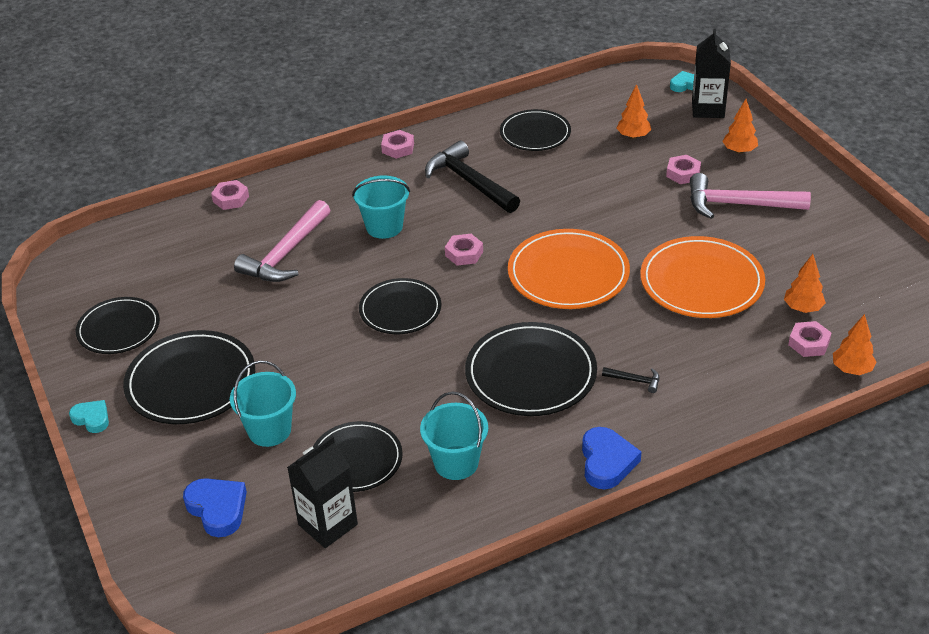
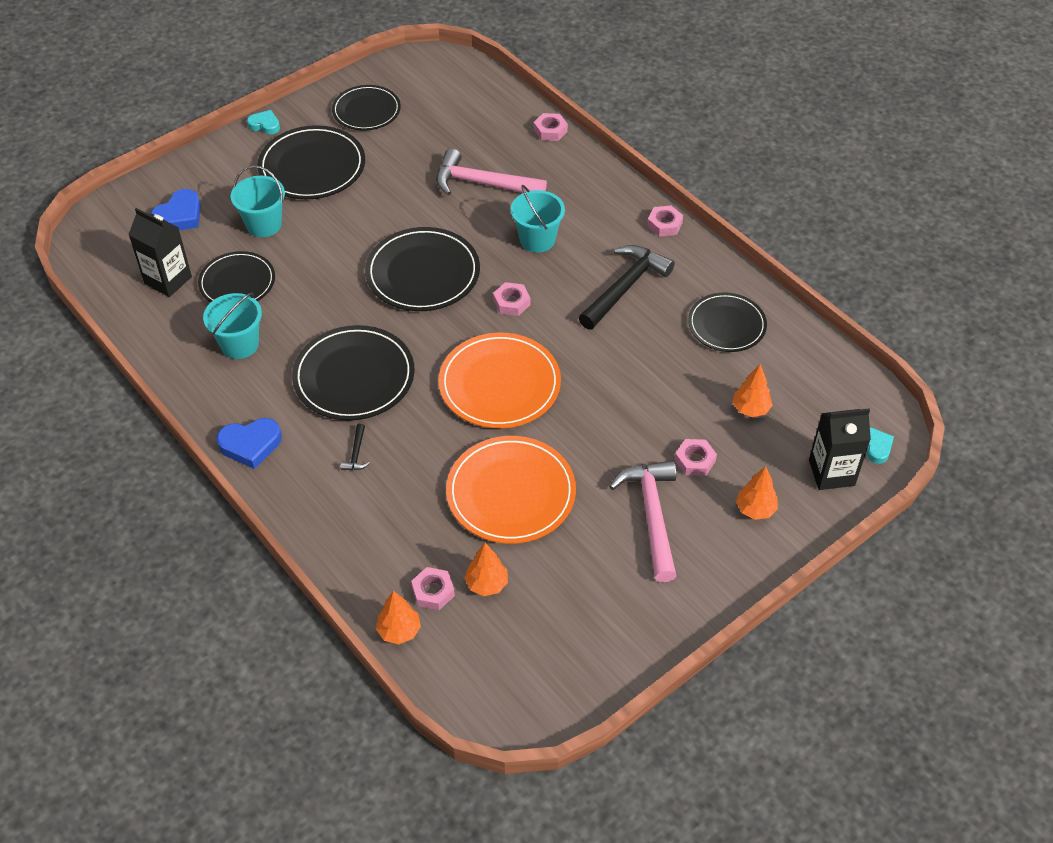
camera: 75 degrees right, 10 degrees up
(92, 418) = (265, 125): turquoise heart -> turquoise heart turned 90 degrees counterclockwise
(400, 309) = (423, 273): black plate -> black plate, size x1.51

